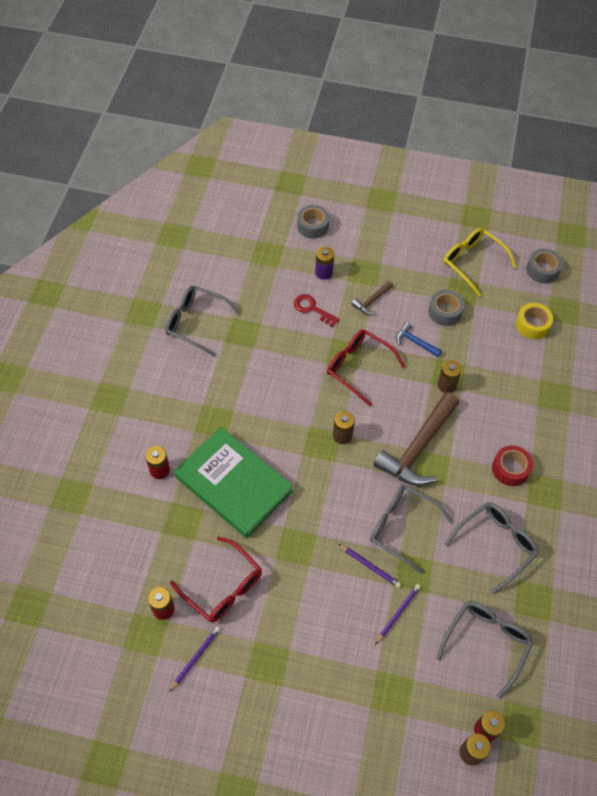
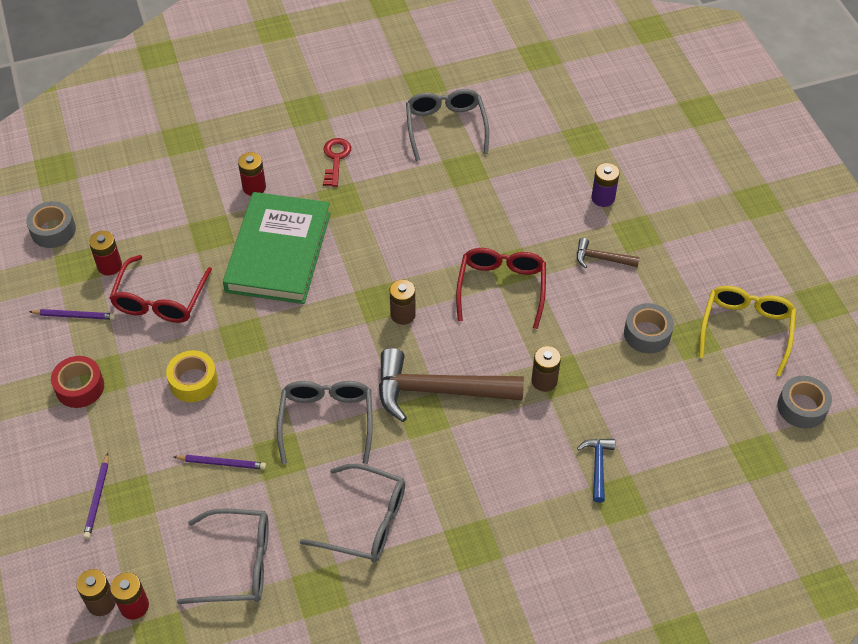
camera: 60 degrees right, 5 degrees down
(312, 309) = (545, 211): red key -> red key (336, 159)
(313, 226) = (658, 158): grey tape -> grey tape (53, 230)
(370, 566) = (261, 412): purple pencil -> purple pencil (97, 498)
(415, 342) = (579, 324): blue hammer -> blue hammer (597, 466)
(510, 469) = (477, 494): red tape -> red tape (80, 387)
(532, 325) = (705, 431): yellow tape -> yellow tape (193, 381)

